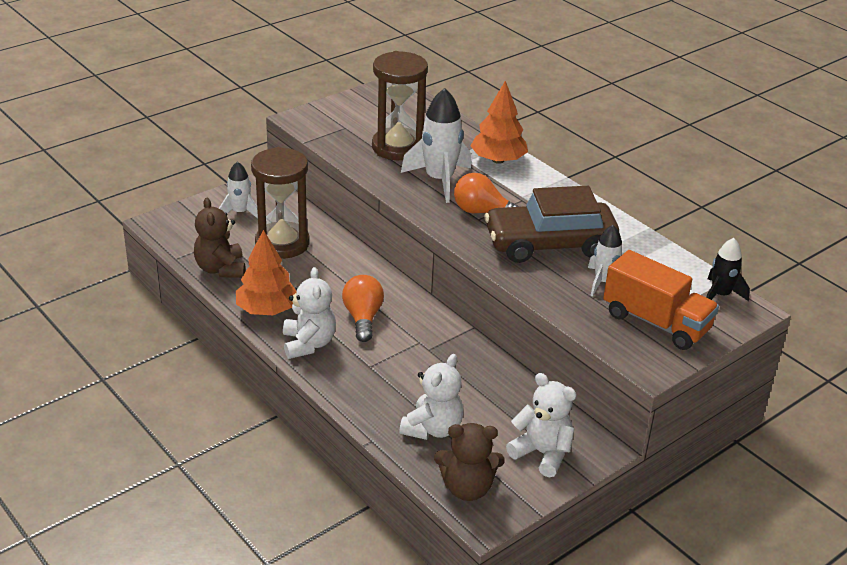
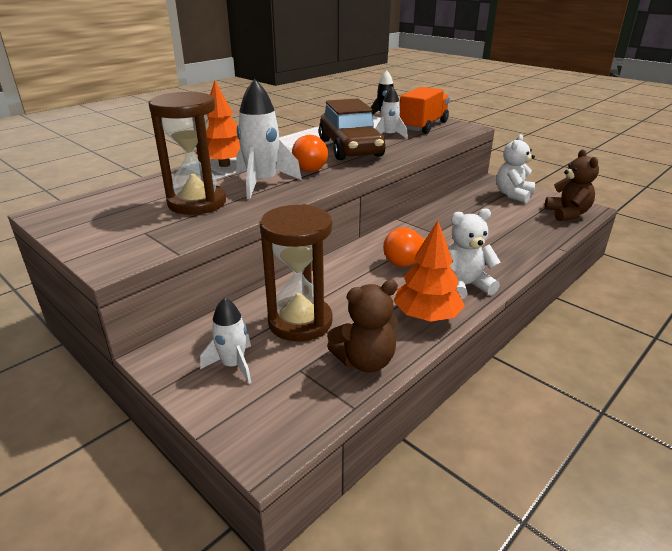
camera: 95 degrees left, 5 degrees down
(432, 429) = (523, 227): white teddy bear -> none

